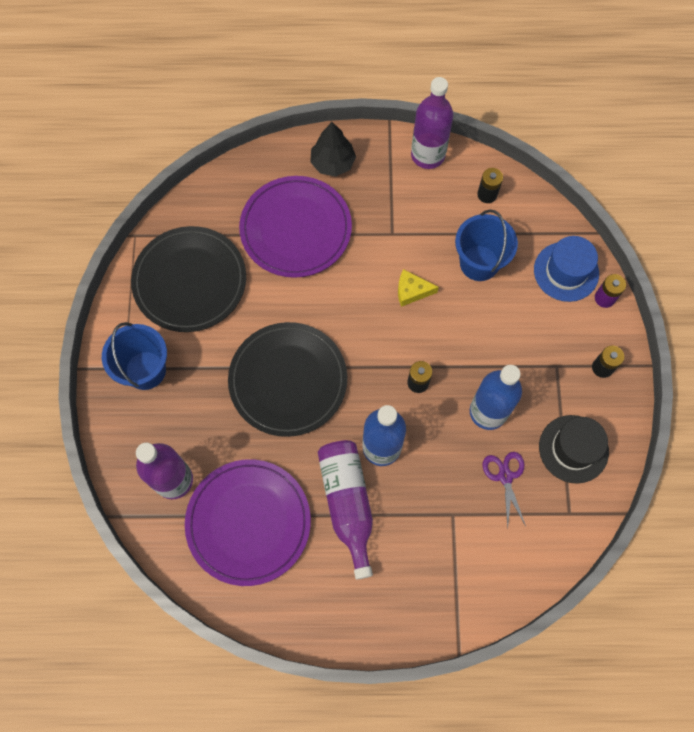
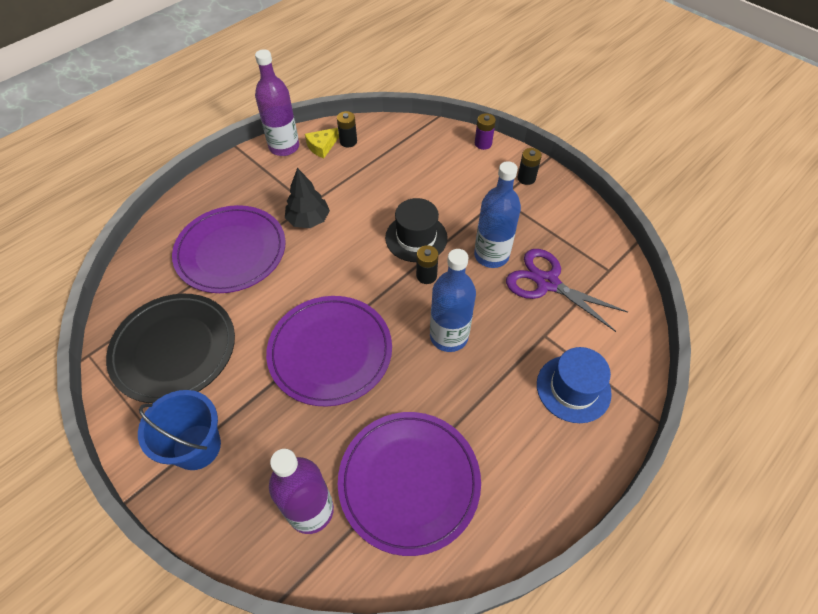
camera: 45 degrees left, 15 degrees down
(288, 380) = (330, 352): black plate -> purple plate
(332, 163) = (218, 194): black tree -> black tree (308, 220)
(347, 503) = (468, 395): purple bottle -> none
(411, 291) = (359, 227): yellow cheese -> yellow cheese (322, 147)
(479, 263) = (386, 179): blue bucket -> none
(505, 476) = (547, 283): purple scissors -> purple scissors, size x1.64
(566, 271) = (444, 146): blue hat -> blue hat (573, 388)
(573, 449) = (565, 233): black hat -> black hat (416, 238)

